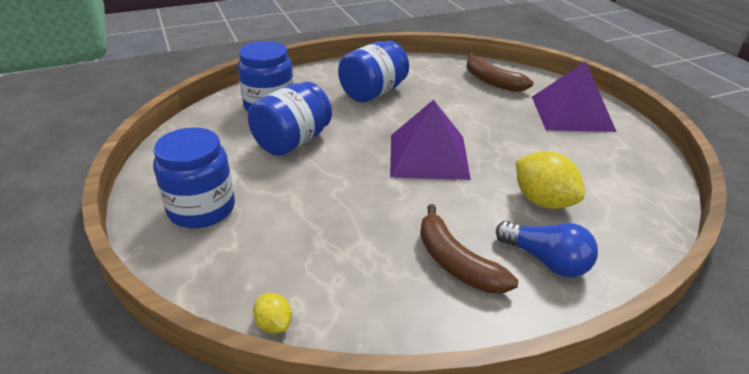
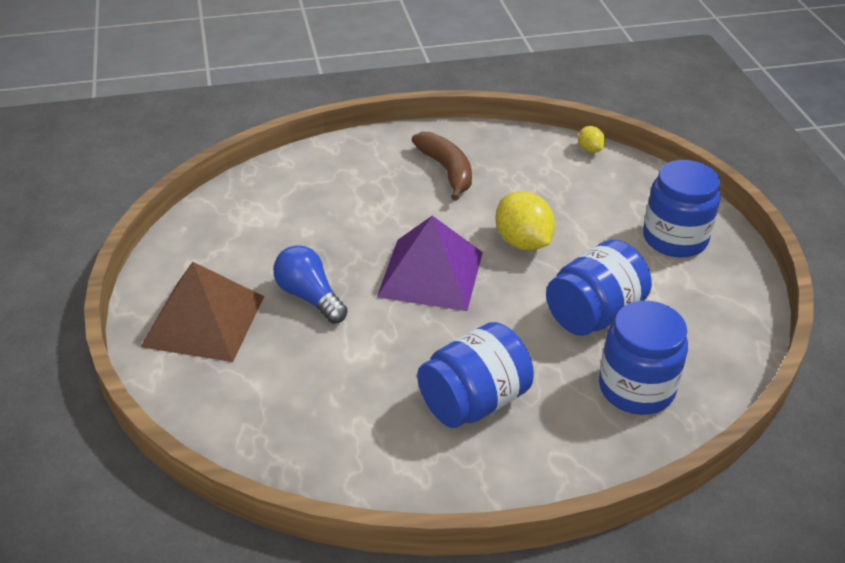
camera: 170 degrees left, 5 degrees up
(492, 81) = (268, 407): brown banana -> none
(543, 201) = (338, 210): yellow lemon -> yellow lemon (522, 242)
(546, 261) = (373, 164): blue light bulb -> blue light bulb (309, 297)
(571, 113) = (204, 321): purple pyramid -> brown pyramid

